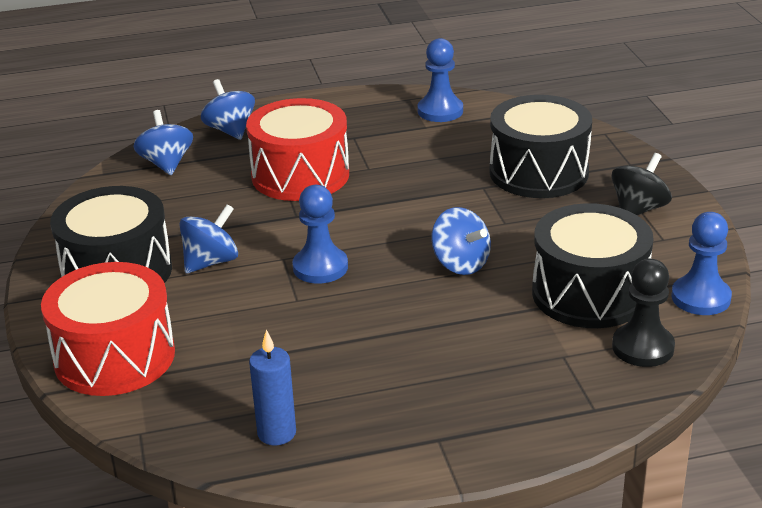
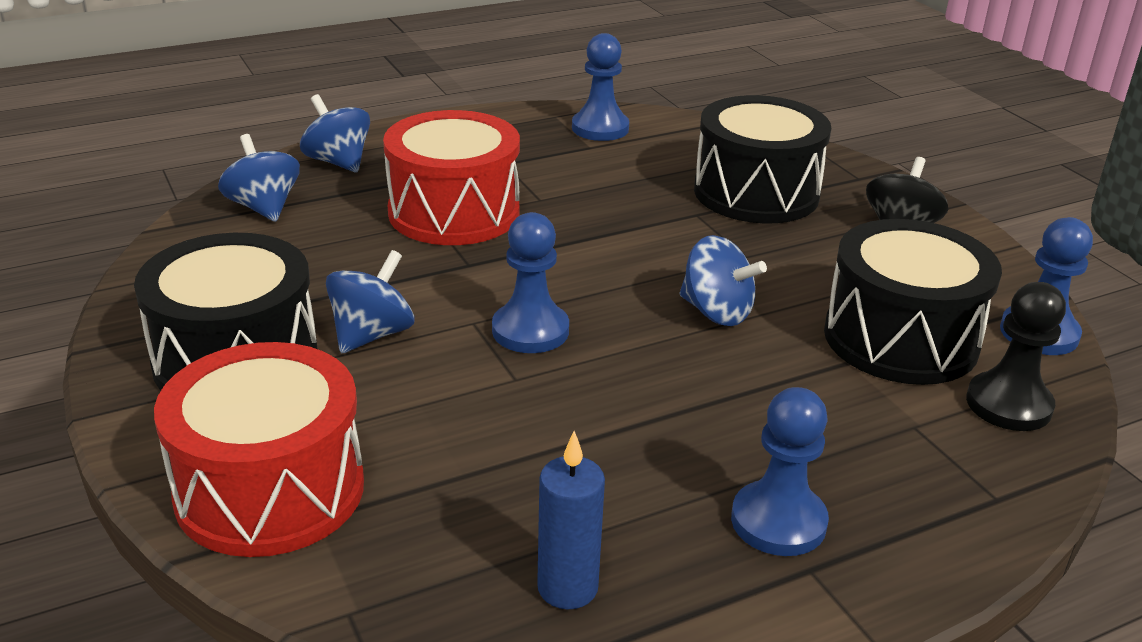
camera: 15 degrees left, 0 degrees up
(432, 408) = (778, 521): none -> blue pawn

